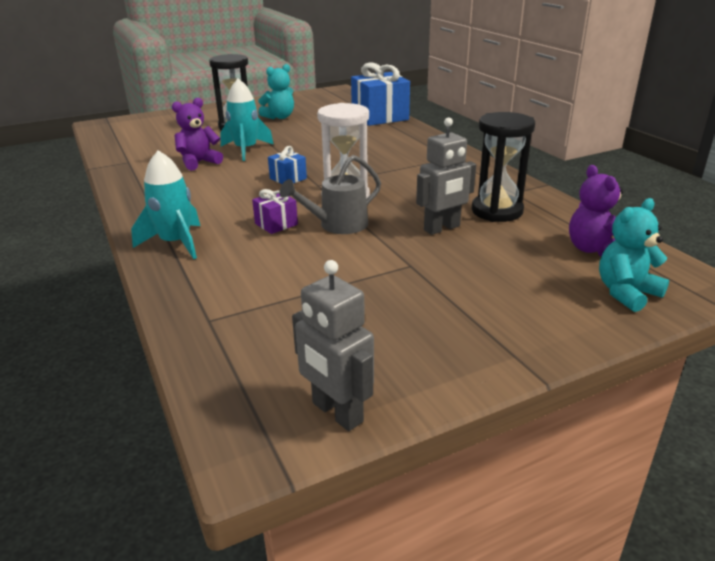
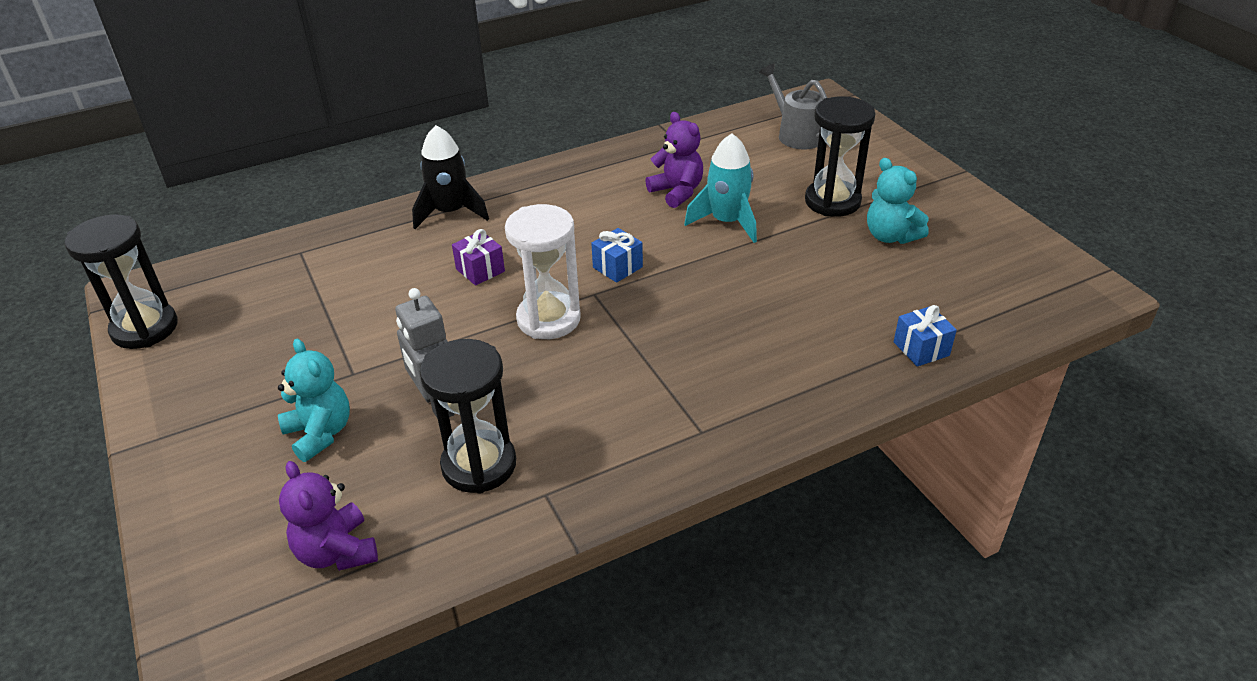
camera: 90 degrees right, 10 degrees up
(176, 243) = (450, 212): turquoise rocket -> black rocket
(336, 412) = (145, 328): grey robot -> black hourglass
(337, 225) = (466, 315): grey watering can -> grey watering can (796, 134)
(380, 117) = (921, 349): blue gift -> blue gift, size x0.48
(593, 249) = (337, 551): purple teddy bear -> purple teddy bear turned 105 degrees counterclockwise
(626, 293) = (222, 557): turquoise teddy bear -> turquoise teddy bear (320, 433)

